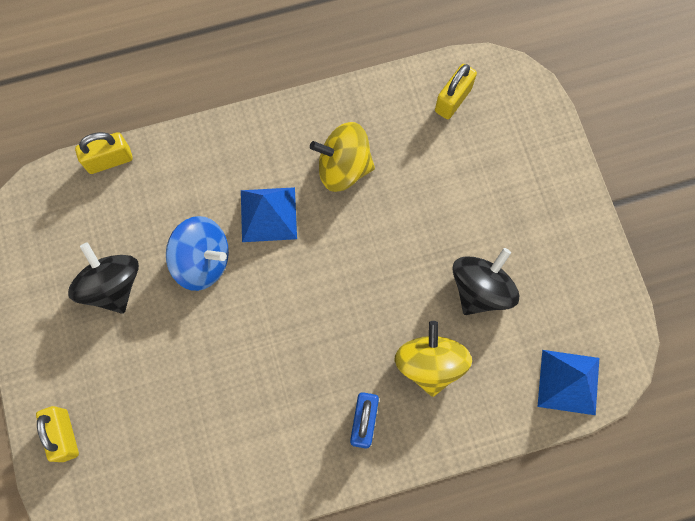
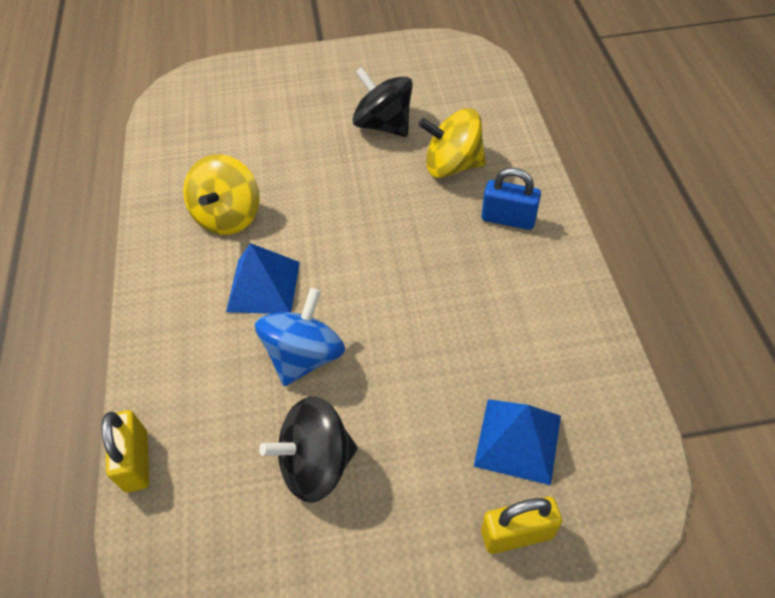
camera: 80 degrees left, 20 degrees down
(453, 100) = (185, 127): yellow padlock -> none
(568, 382) = (477, 79): blue pyramid -> blue pyramid (518, 440)

